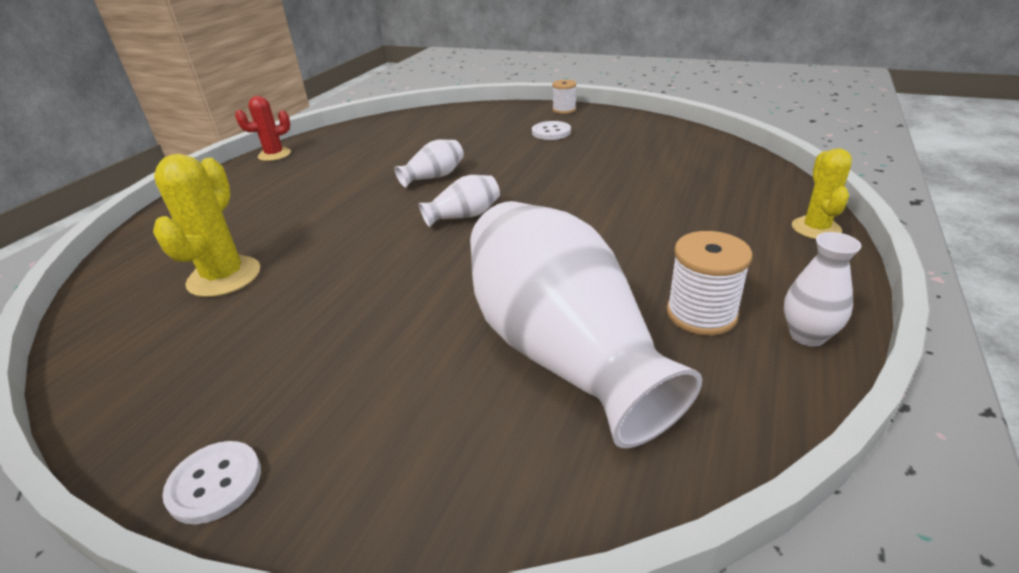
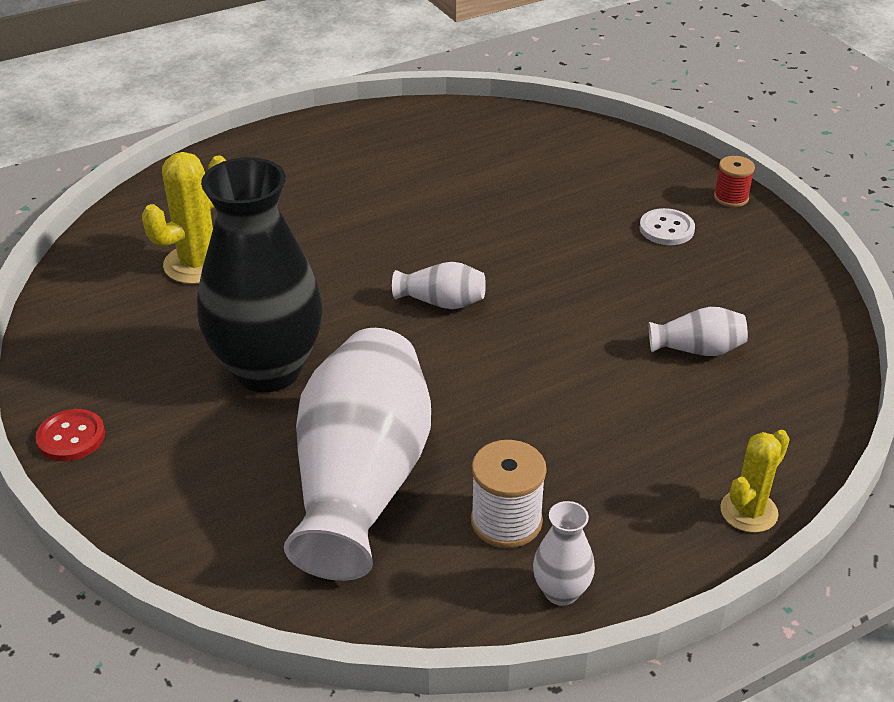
camera: 35 degrees right, 5 degrees up
(215, 483) = (71, 437): white button -> red button
(274, 155) = (357, 120): red cactus -> none
(376, 316) = (267, 370): none -> black vase
(434, 177) = (470, 234): white vase -> white vase (697, 349)
(564, 110) = (731, 198): white spool -> red spool

